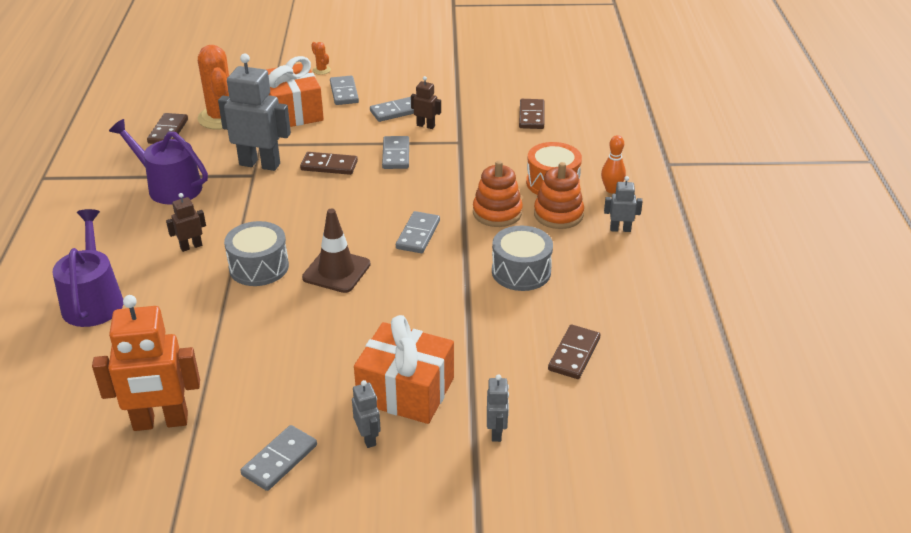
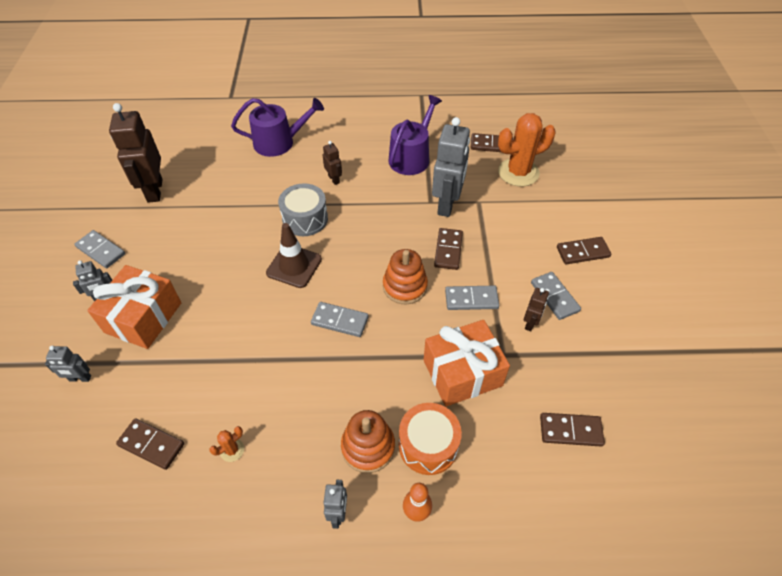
camera: 90 degrees right, 15 degrees up
(160, 422) = (154, 190): orange robot -> brown robot
(293, 112) = (537, 217): orange gift -> orange gift (462, 373)
(321, 70) = (623, 231): orange cactus -> orange cactus (232, 450)
(344, 92) = (582, 252): grey domino -> brown domino
(497, 212) = (372, 387): orange stacking toy -> orange stacking toy (405, 286)
(521, 271) = (276, 405): grey drum -> none

